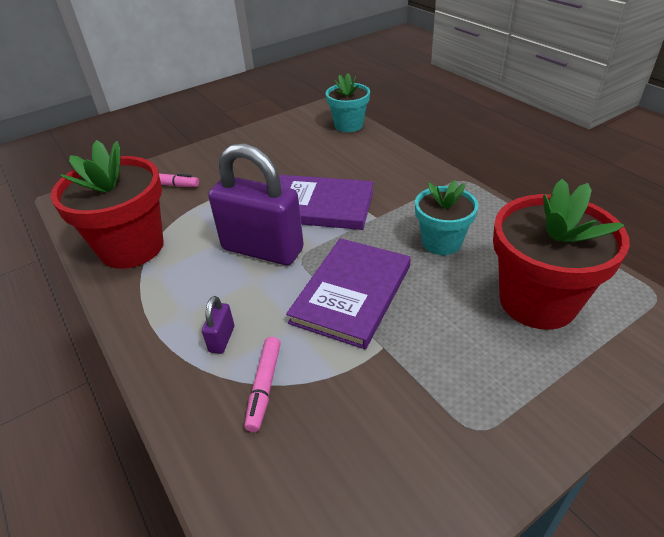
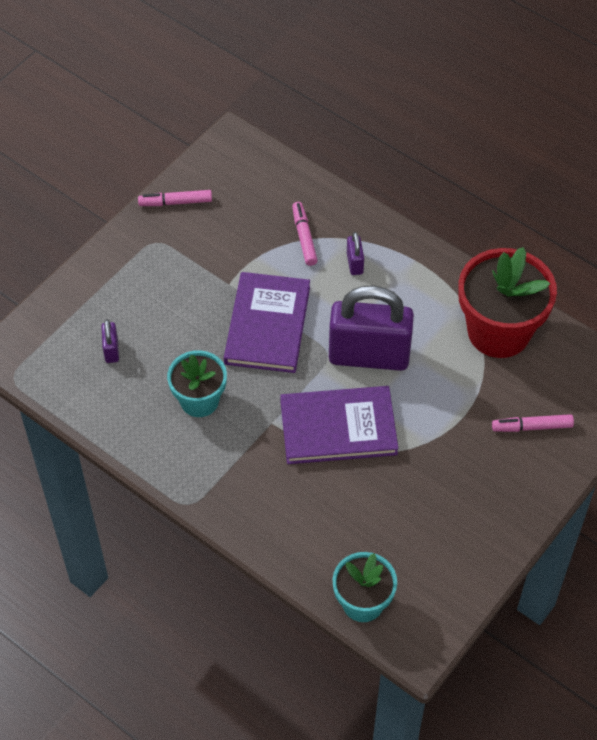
camera: 160 degrees right, 15 degrees up
(437, 496) = (175, 202): none -> pink marker
(537, 301) = (111, 350): red flower pot -> purple padlock

